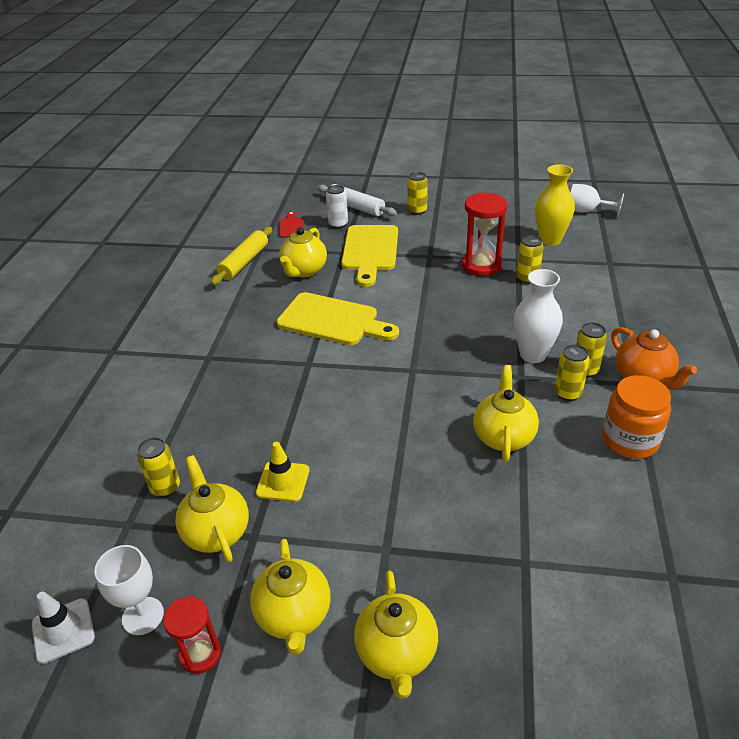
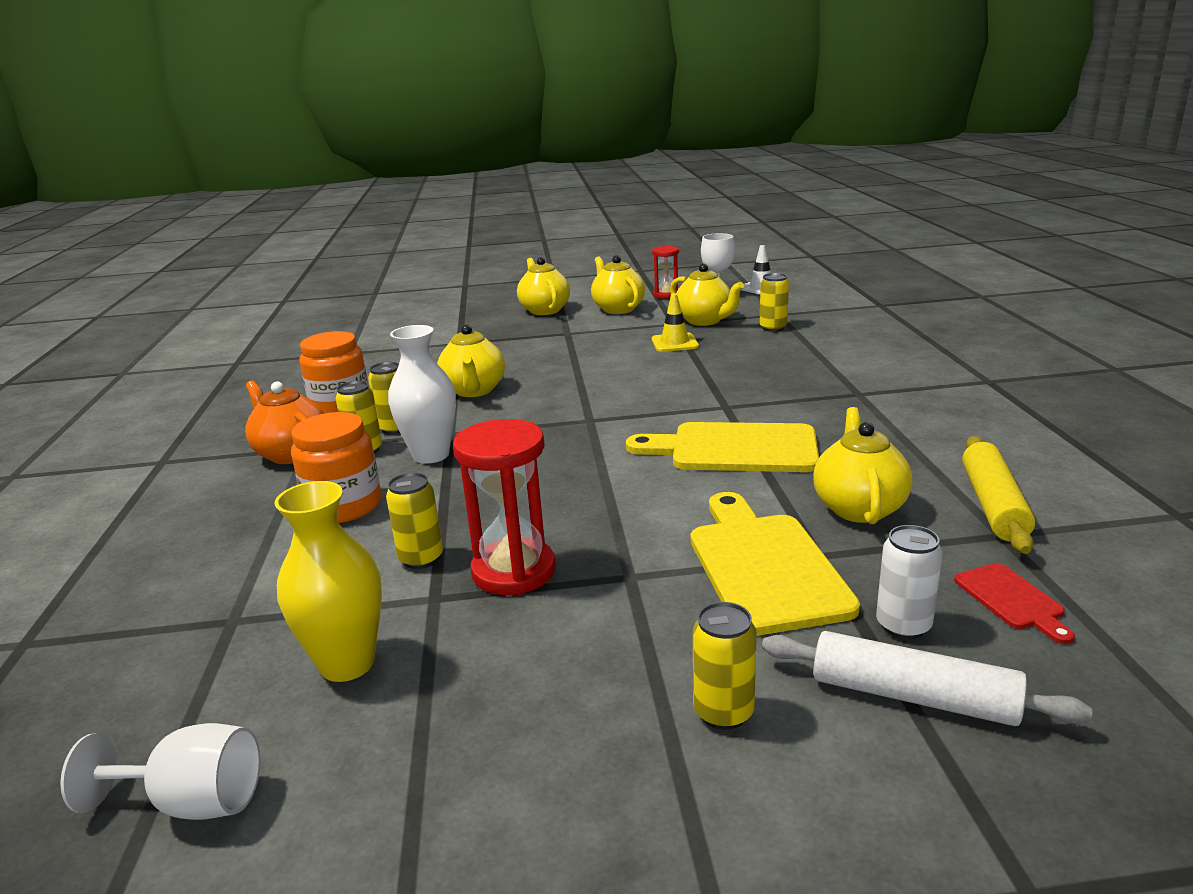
camera: 165 degrees right, 15 degrees down
(581, 319) = (344, 506): none -> orange jar

